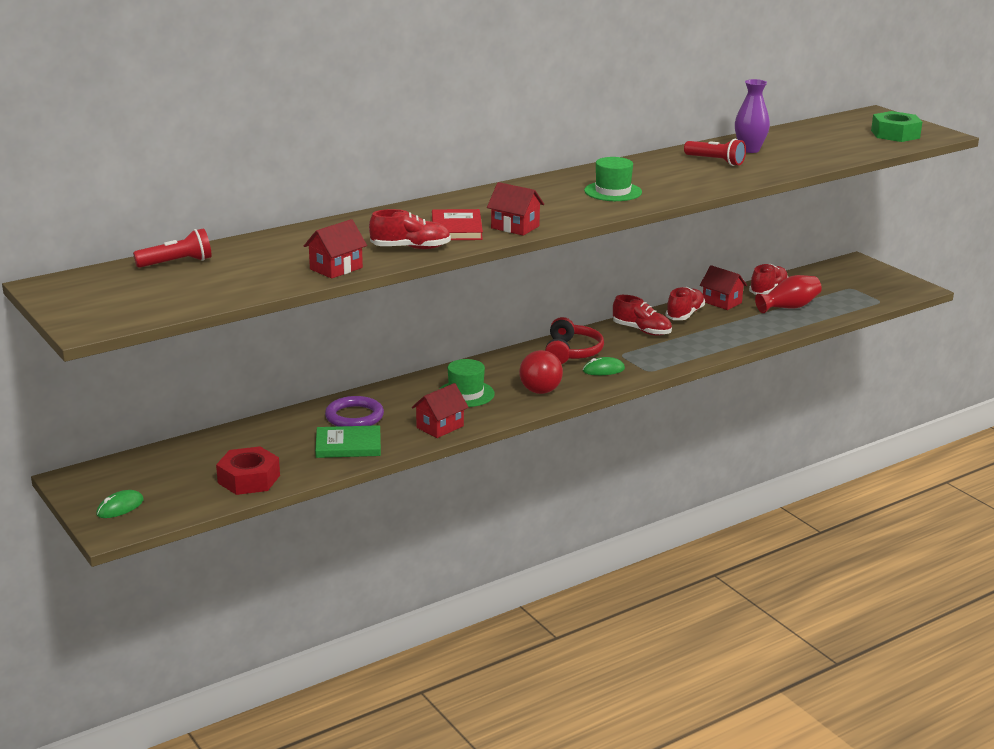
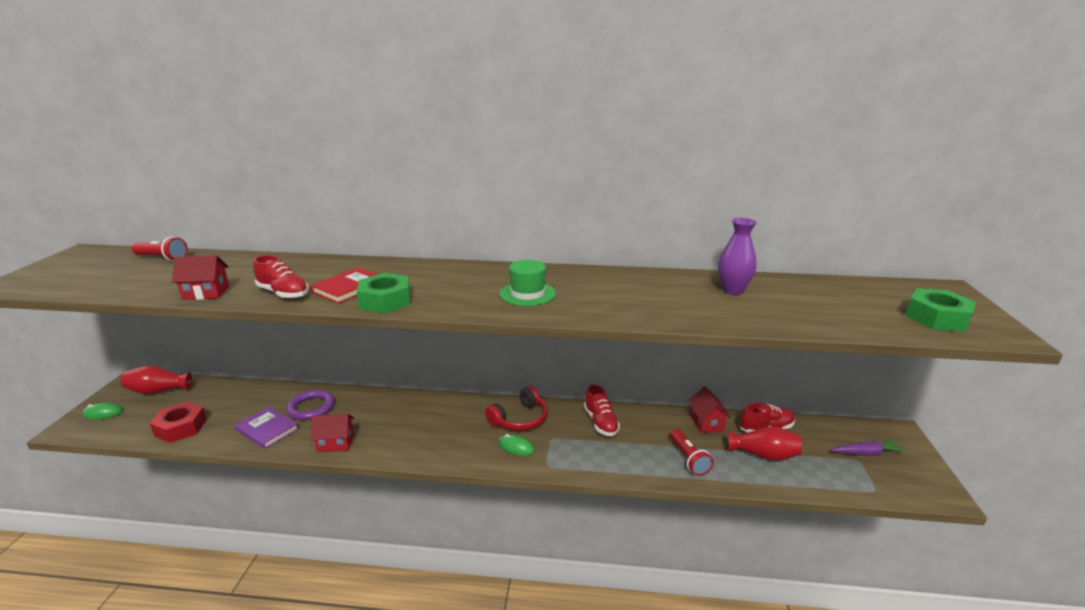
camera: 40 degrees right, 0 degrees up
(135, 471) = (158, 391): none -> red vase
(348, 445) = (267, 429): green book -> purple book
(466, 394) = (397, 422): green hat -> none
(515, 227) = (385, 301): red house -> green nut
(540, 391) = (443, 445): red ball -> none
(685, 314) = (657, 422): red shoe -> none
(715, 161) = (677, 292): red flashlight -> red flashlight (688, 459)
(851, 282) = (866, 453): none -> purple carrot

